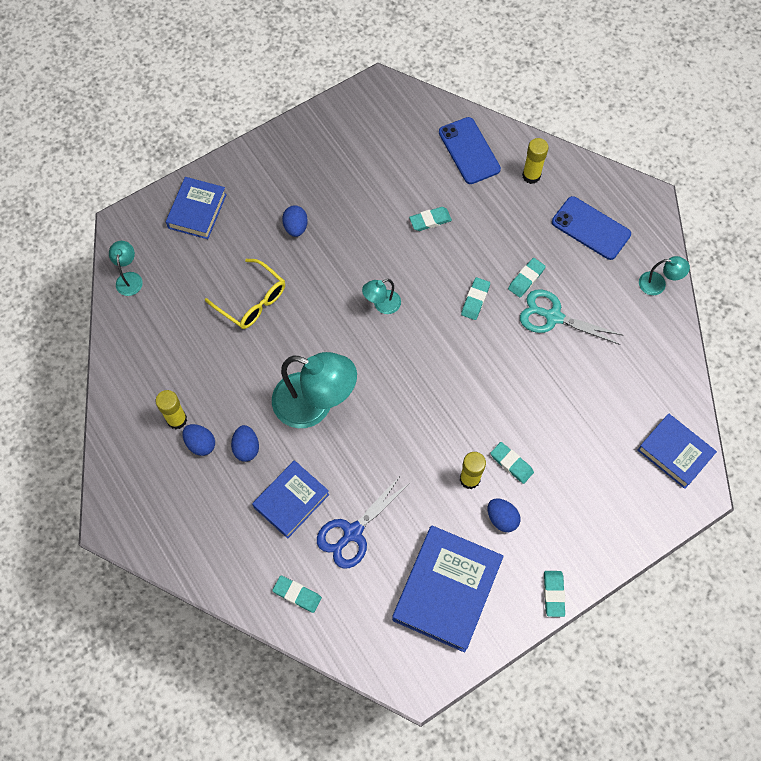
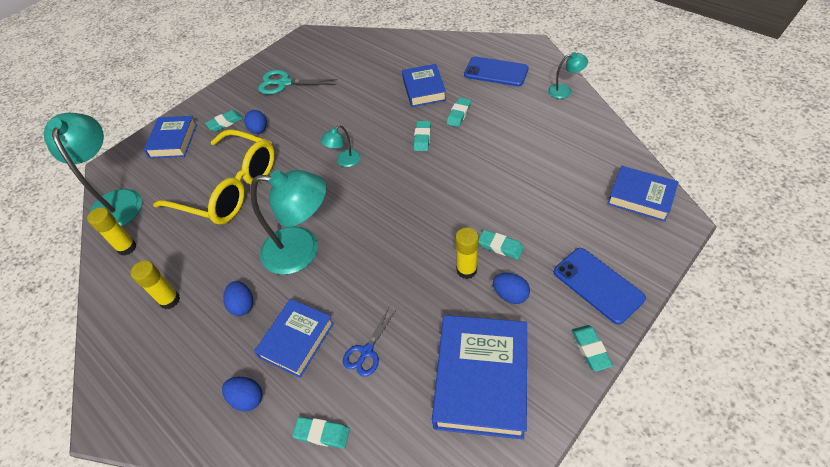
camera: 10 degrees left, 15 degrees down
(129, 278) = (116, 201): turquoise lamp -> turquoise lamp, size x2.14
(200, 444) = (196, 314): blue egg -> blue egg (247, 398)
(252, 301) = (230, 188): yellow glasses -> yellow glasses, size x1.74
(352, 532) = (366, 351): blue scissors -> blue scissors, size x0.66
(430, 220) = (368, 99): turquoise eraser -> turquoise eraser (225, 123)
(469, 151) = (385, 53): blue phone -> blue phone (598, 285)
(498, 227) = (424, 89): none -> blue book
(531, 176) = (437, 54): yellow glue stick -> yellow glue stick (127, 247)
(553, 317) = (491, 132): turquoise scissors -> turquoise scissors (284, 83)

